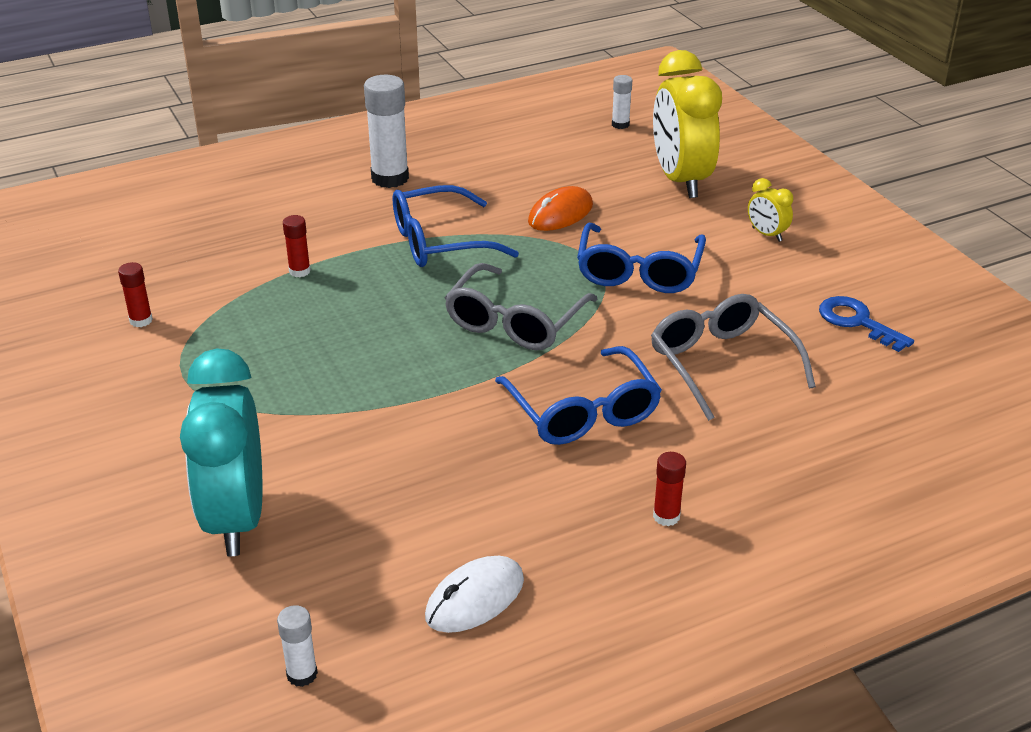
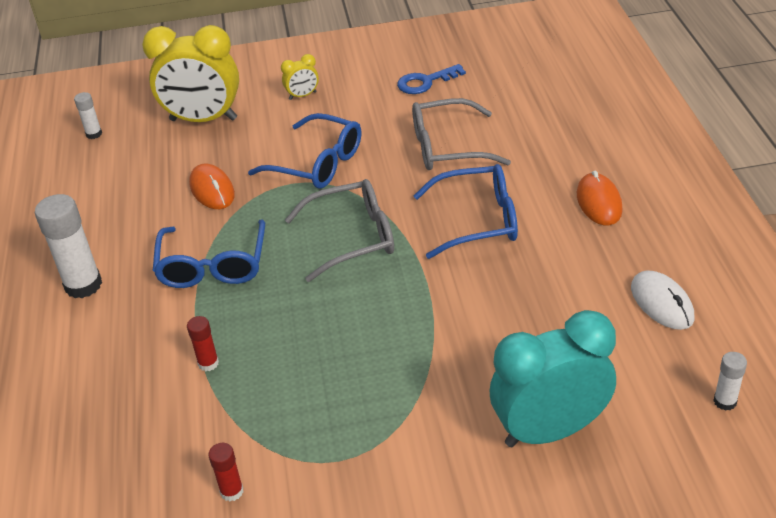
camera: 70 degrees left, 5 degrees up
(236, 519) = (550, 430): turquoise clock -> turquoise clock turned 150 degrees clockwise
(515, 322) = (352, 238): grey glasses -> grey glasses turned 60 degrees counterclockwise
(666, 516) = (599, 202): red glue stick -> orange mouse

